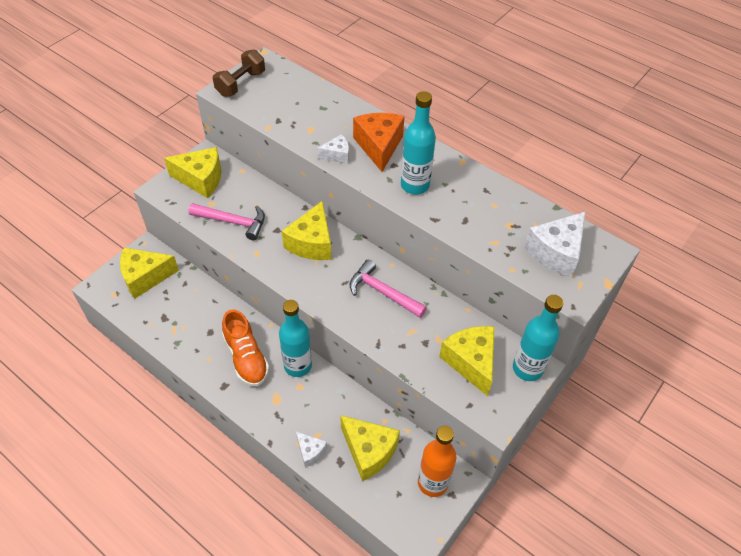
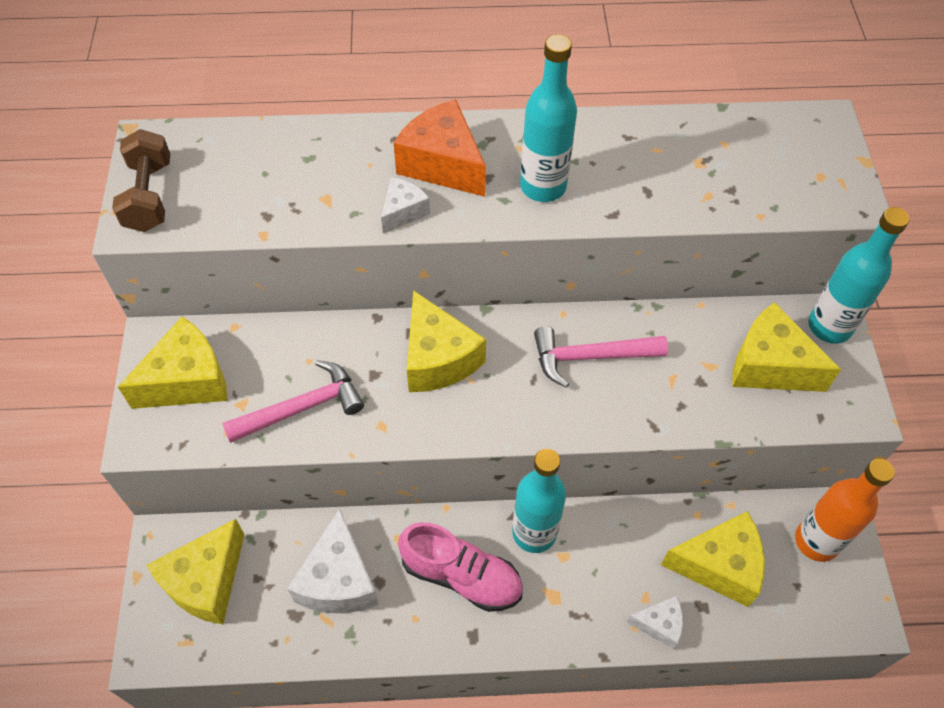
camera: 40 degrees left, 5 degrees up
(246, 357) = (461, 576): orange shoe -> pink shoe
(556, 252) = (780, 162): white cheese -> white cheese (338, 580)

